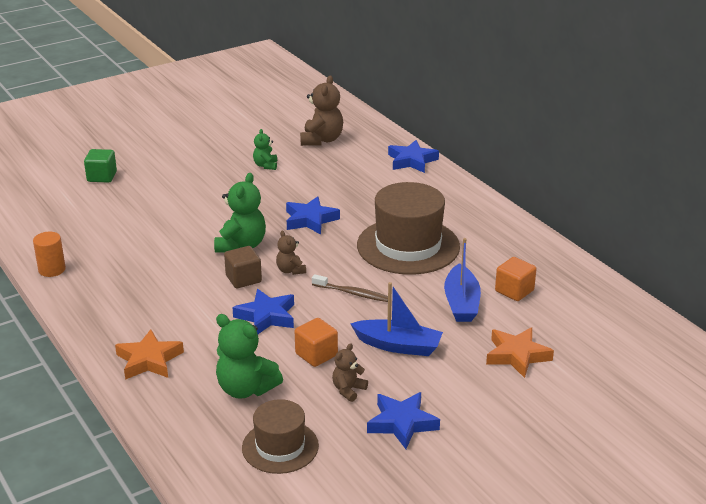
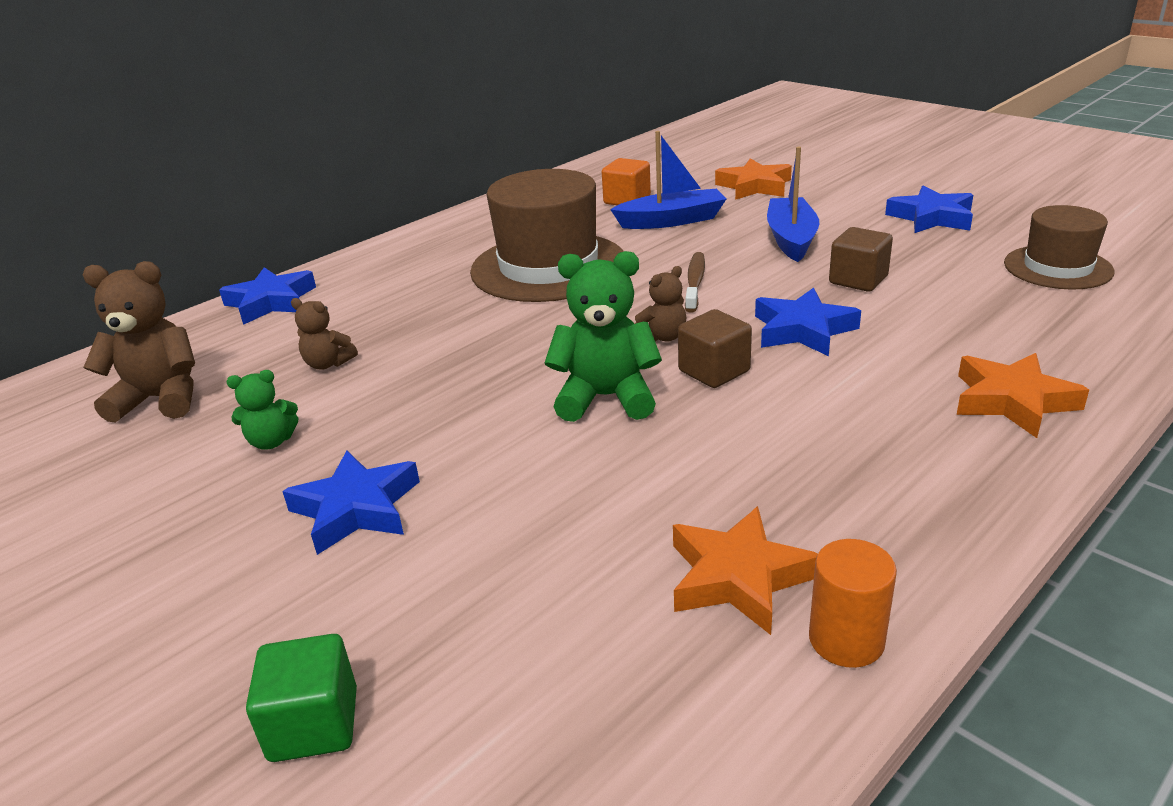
camera: 100 degrees left, 0 degrees up
(98, 255) = (738, 577): none -> orange star
(246, 389) = (982, 309): green teddy bear -> none
(310, 220) = (493, 351): blue star -> blue star (356, 509)
(316, 354) = (858, 280): orange cube -> brown cube
(348, 390) = (907, 250): brown teddy bear -> brown teddy bear (328, 364)

